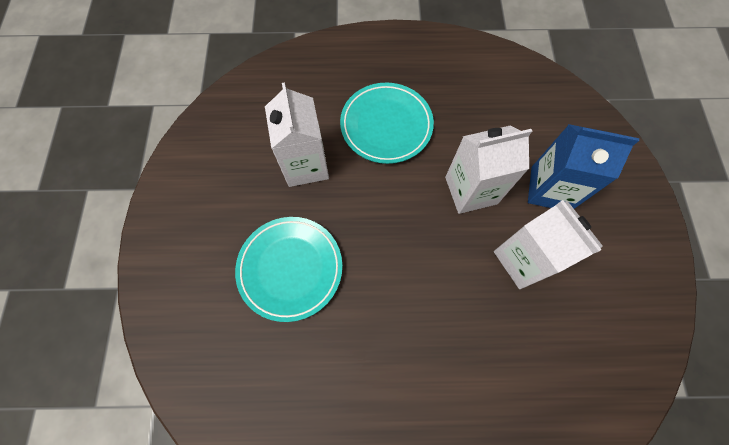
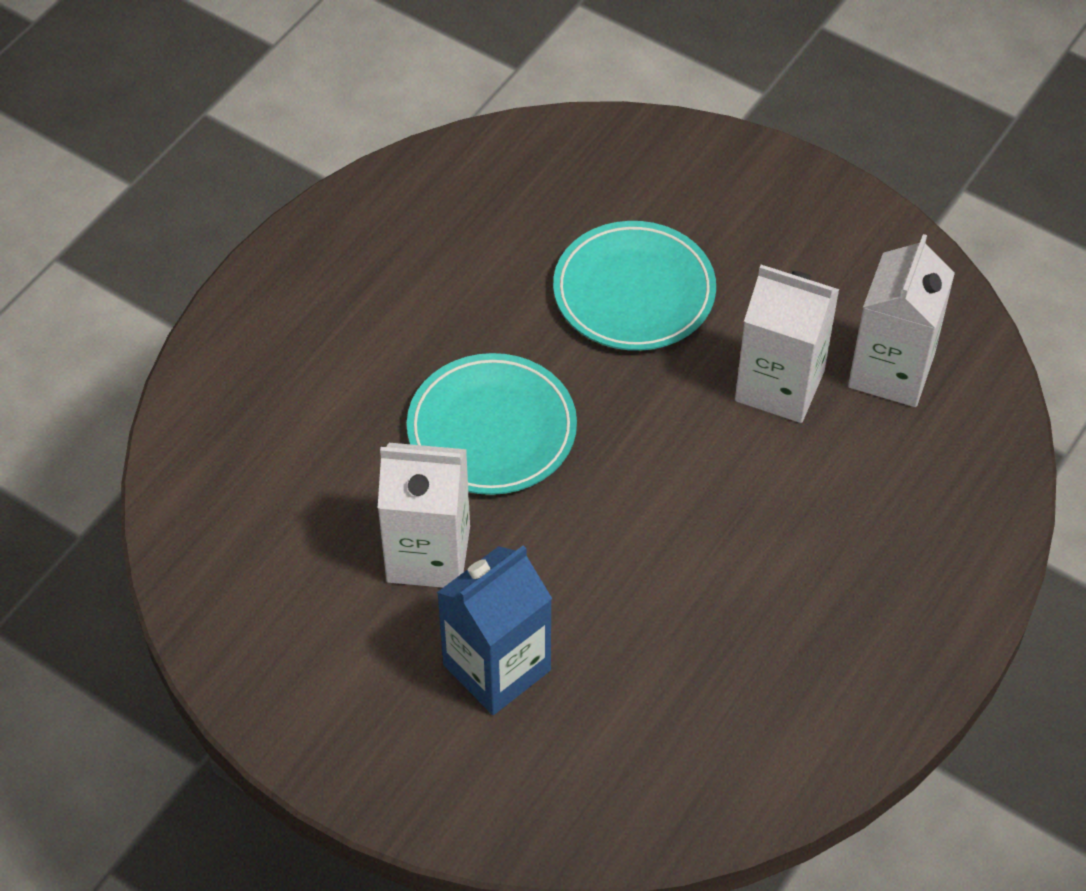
camera: 125 degrees right, 15 degrees down
(386, 125) = (773, 524): turquoise plate -> turquoise plate (492, 430)
(471, 190) = (578, 562): white carton -> white carton (891, 371)

